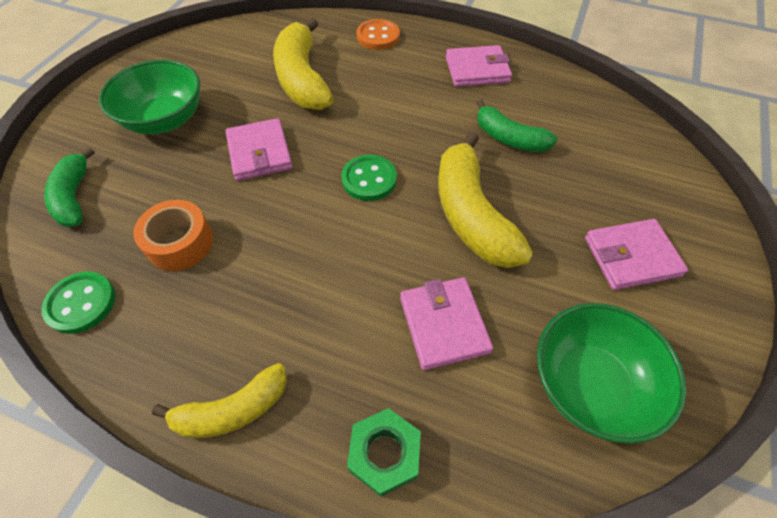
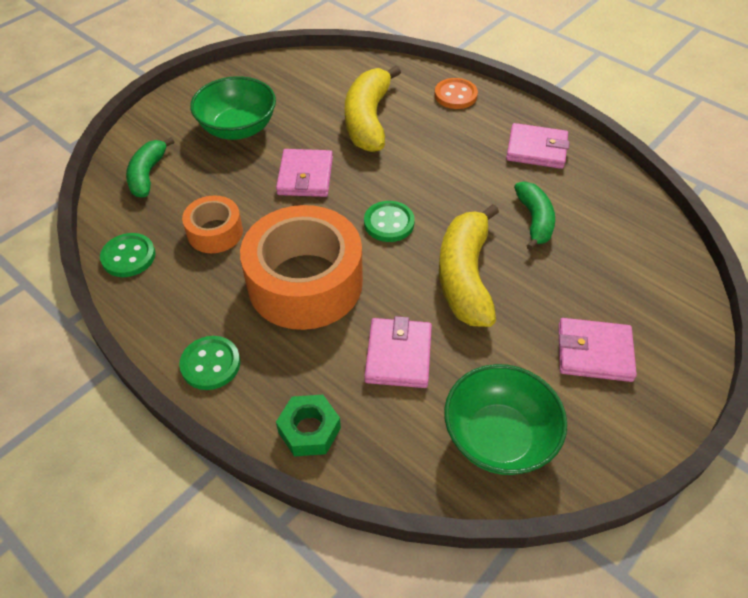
camera: 20 degrees right, 5 degrees down
(232, 410) = (210, 364): yellow banana -> green button
(306, 271) = (305, 282): none -> orange tape
(509, 138) = (534, 220): green banana -> green banana turned 150 degrees counterclockwise

